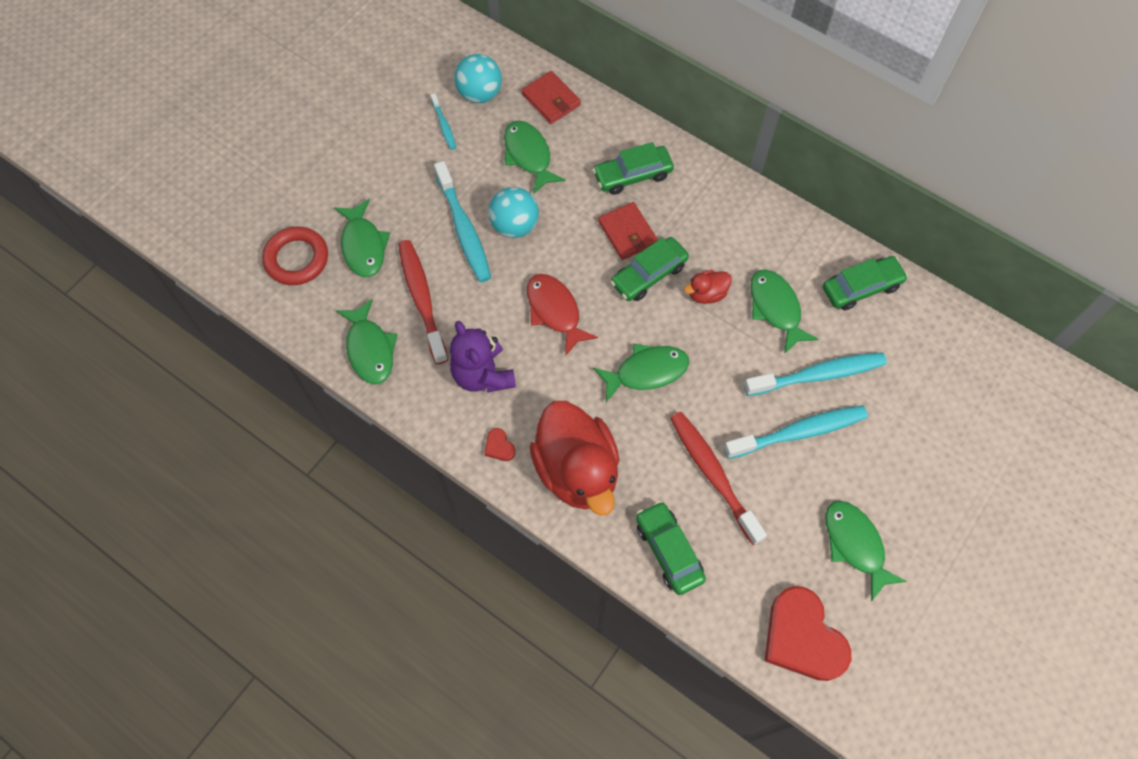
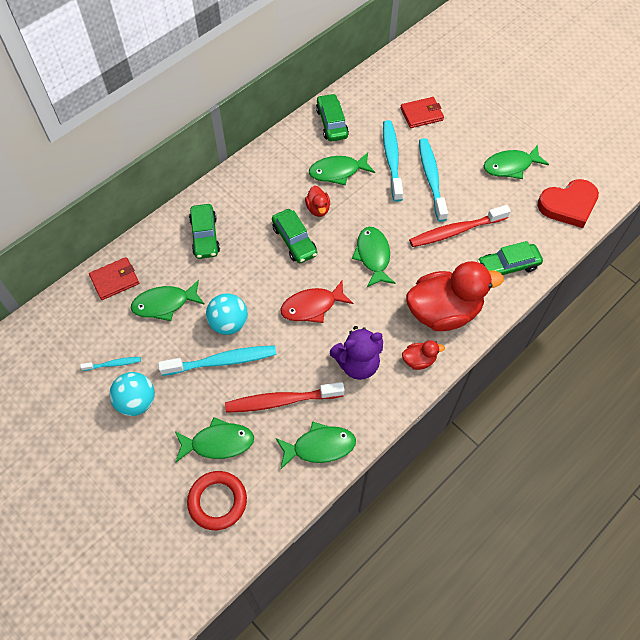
camera: 80 degrees left, 5 degrees down
(480, 94) = (90, 332): turquoise ball -> turquoise ball (136, 402)
(499, 446) = (419, 360): red heart -> red duck
(627, 233) = (255, 248): red wallet -> red wallet (421, 114)

